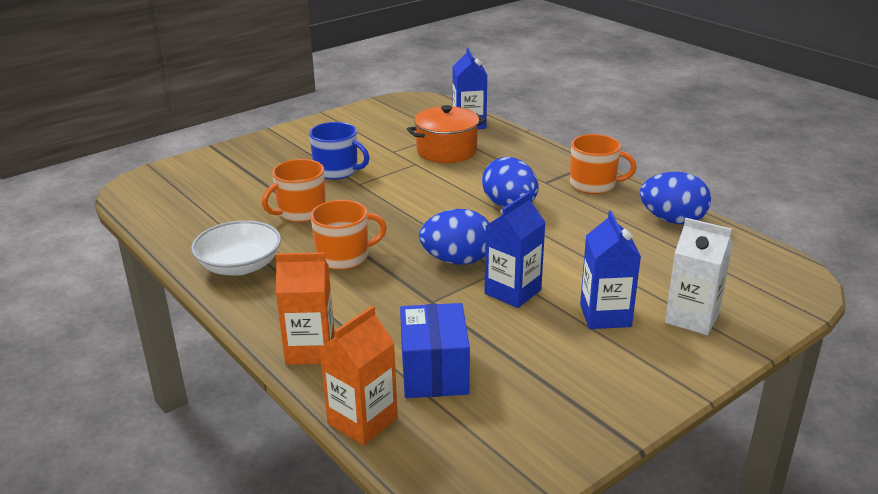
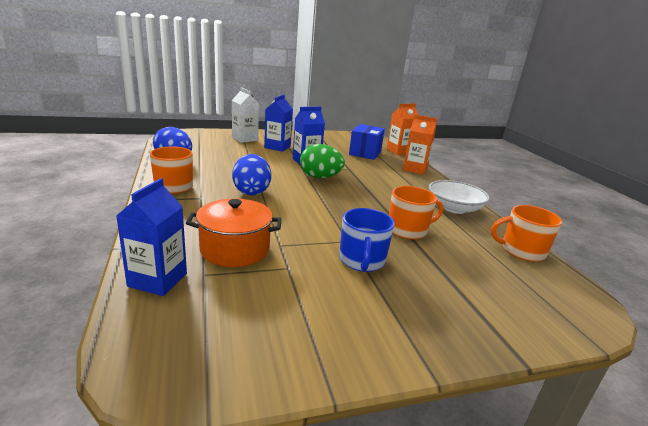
camera: 160 degrees left, 5 degrees down
(337, 171) = (362, 260): blue mug -> blue mug turned 135 degrees counterclockwise
(344, 257) = (385, 195): orange mug -> orange mug (521, 251)
(457, 260) = (320, 177): blue egg -> green egg

